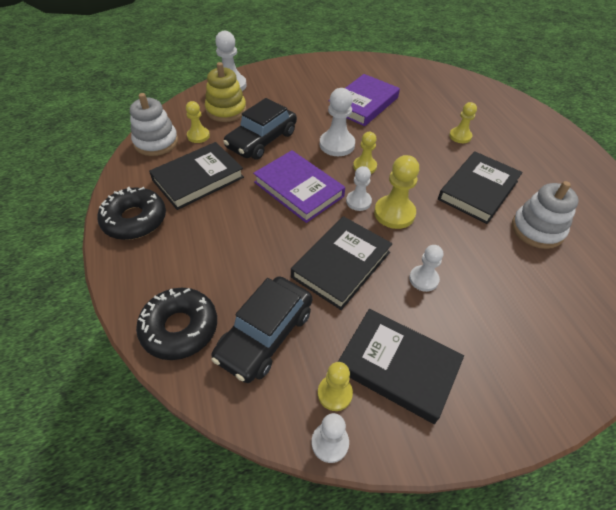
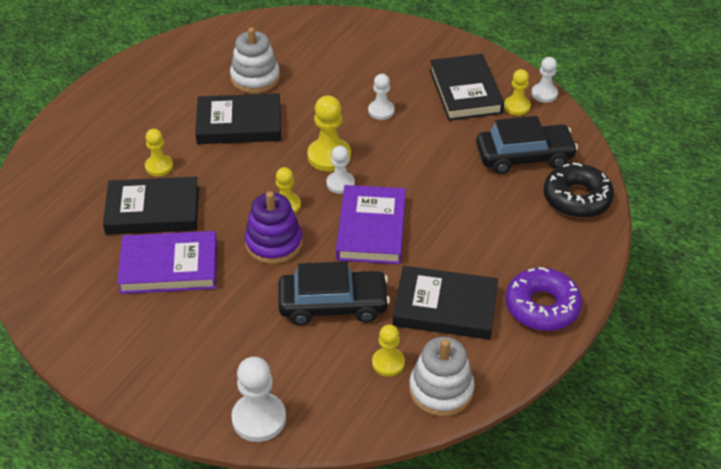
camera: 130 degrees left, 5 degrees down
(135, 220) = (542, 306): black donut -> purple donut
(226, 110) = (316, 378): yellow stacking toy -> none
(337, 145) = (274, 243): white pawn -> purple stacking toy
(341, 264) = (421, 156): black book -> black book (153, 210)

